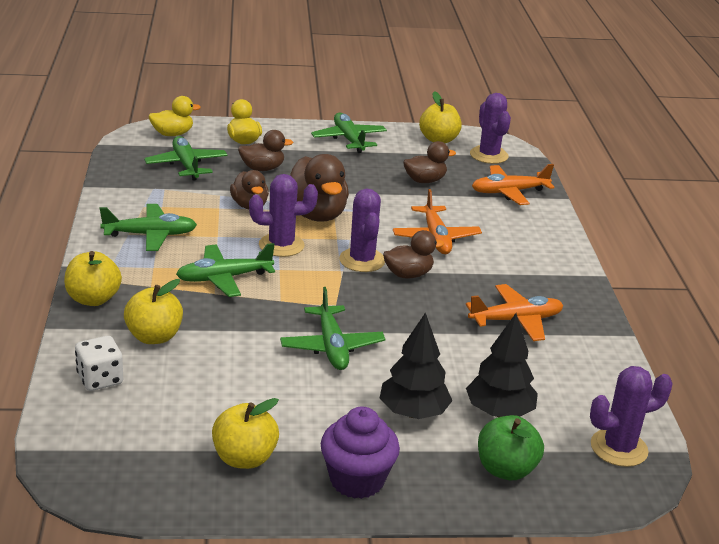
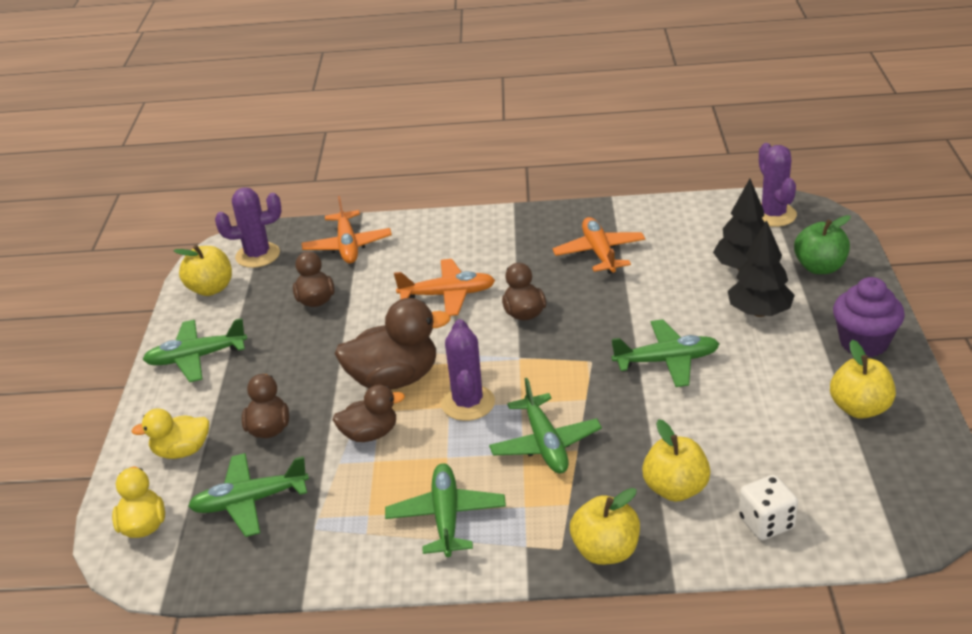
camera: 80 degrees left, 5 degrees up
(362, 260) = (497, 344): purple cactus -> none

